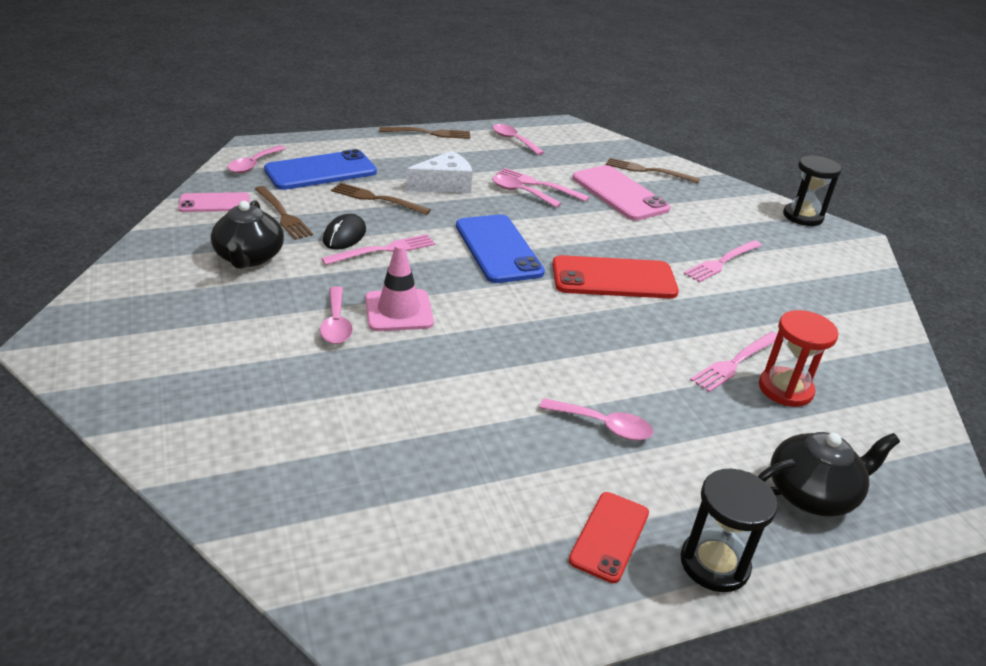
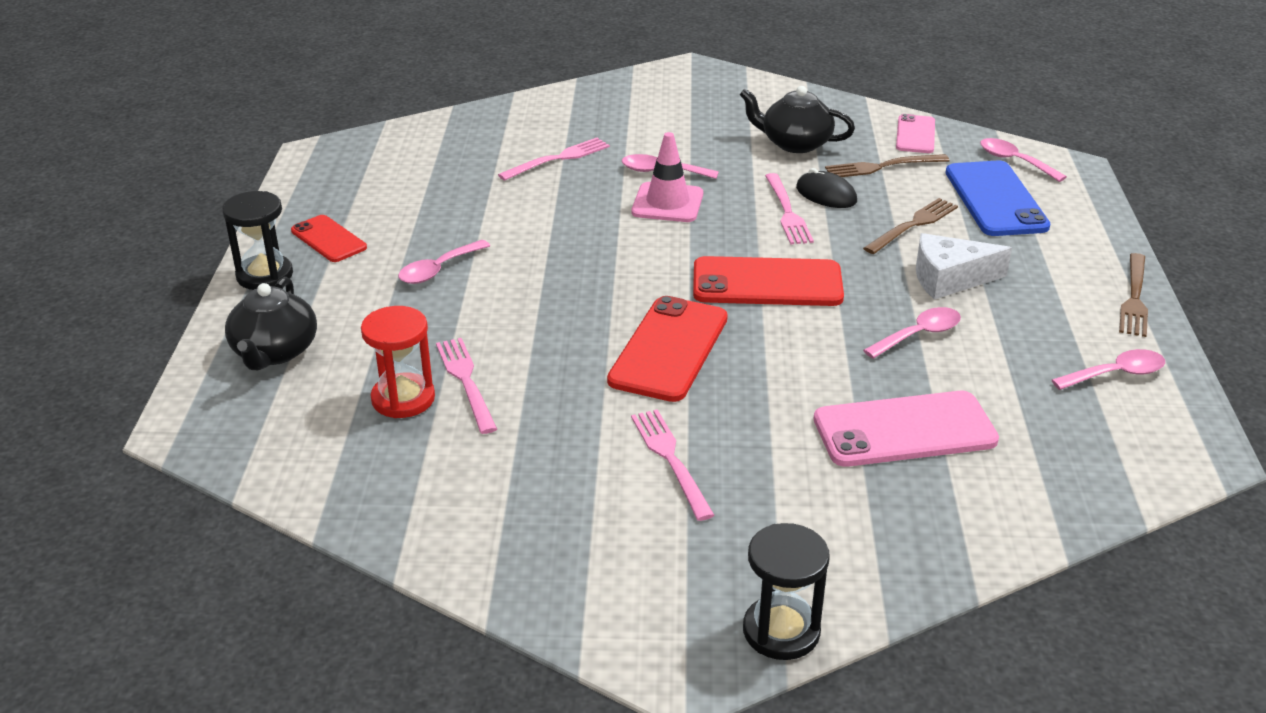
camera: 115 degrees right, 0 degrees up
(444, 185) = (949, 279): white cheese -> white cheese turned 90 degrees clockwise
(498, 249) = (767, 283): blue phone -> red phone
(538, 184) = (944, 358): pink fork -> pink fork (558, 159)
(648, 171) = (991, 494): brown fork -> none

